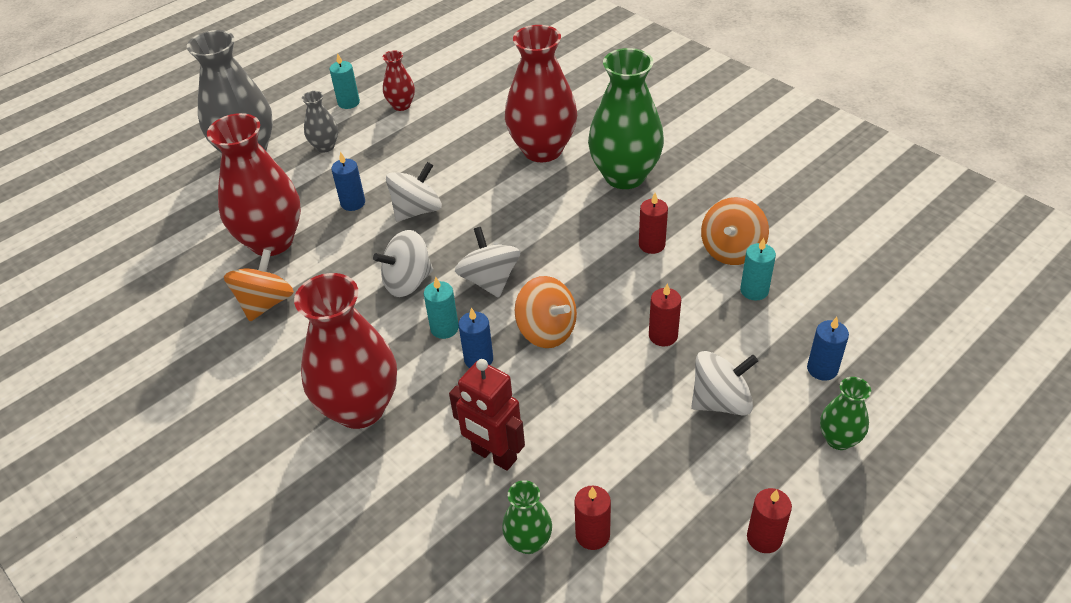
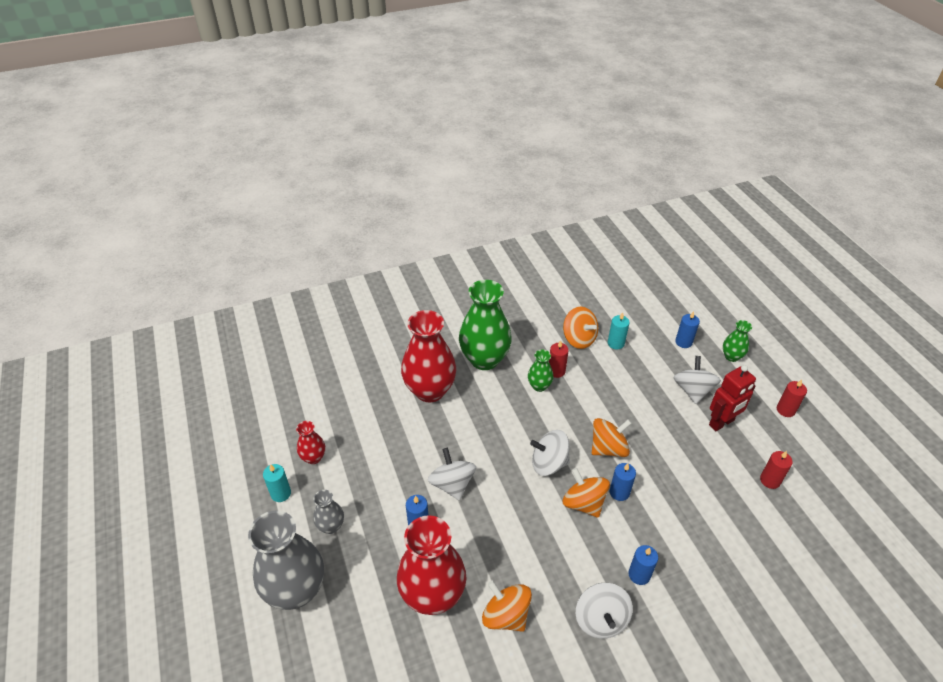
camera: 70 degrees left, 0 degrees up
(360, 408) = (639, 574): red vase -> blue candle
(408, 282) = (528, 512): white spinning top -> white spinning top (601, 619)
(444, 328) = (583, 503): turquoise candle -> orange spinning top
(494, 455) = (701, 509): red robot -> red robot (721, 423)
(528, 541) = (768, 512): green vase -> green vase (539, 386)
(663, 336) = (635, 395): red candle -> none

